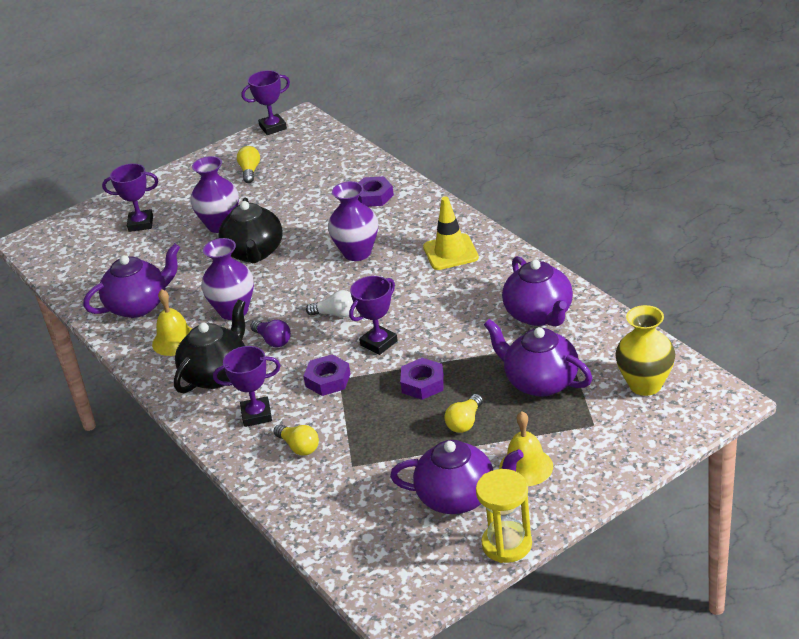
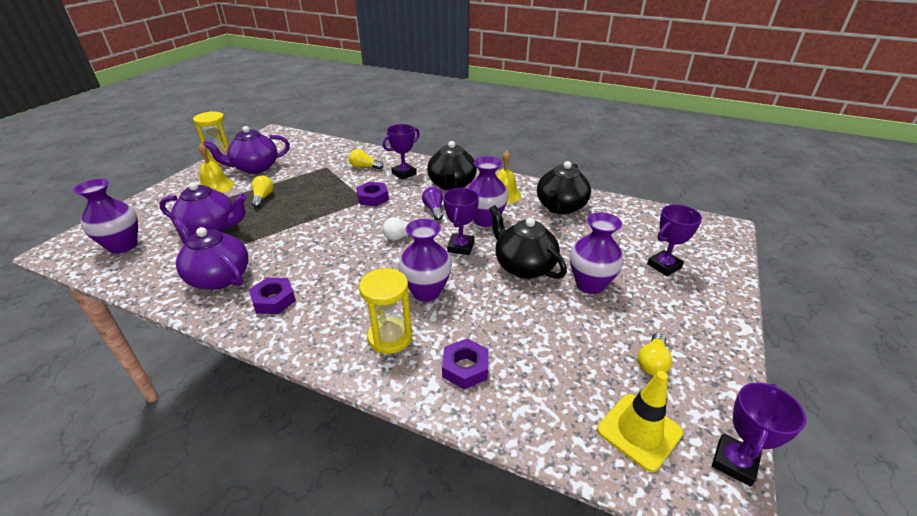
camera: 145 degrees right, 0 degrees up
(139, 305) = (560, 207): purple teapot -> black teapot
(250, 171) = (652, 362): yellow light bulb -> yellow light bulb turned 60 degrees clockwise
(273, 340) = (434, 209): purple light bulb -> purple light bulb turned 60 degrees clockwise
(379, 343) = (351, 225): purple trophy -> purple trophy (460, 247)
(412, 226) = (390, 337): none -> yellow hourglass
(422, 383) = (303, 210): purple nut -> purple nut (274, 300)
(450, 252) = (329, 317): yellow traffic cone -> yellow traffic cone (639, 431)
(645, 385) = (123, 246): yellow vase -> purple vase

